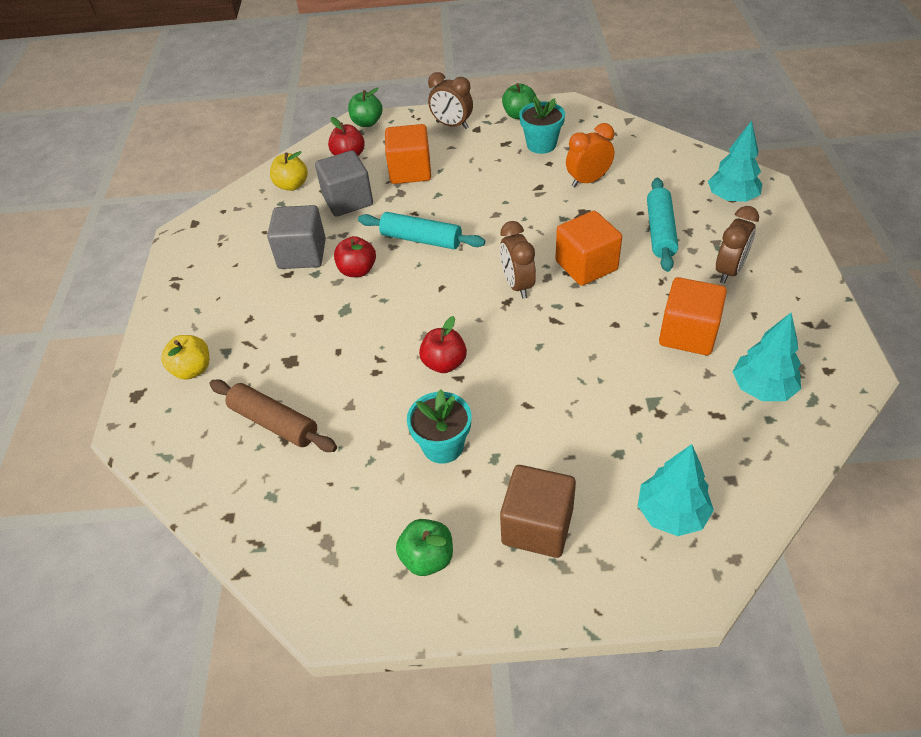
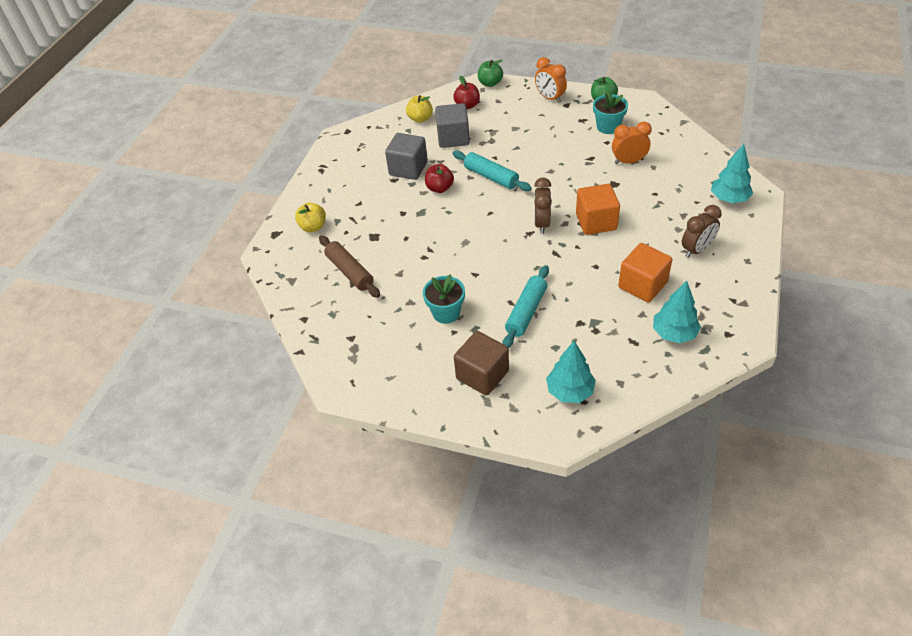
camera: 20 degrees right, 0 degrees up
(410, 171) = (505, 126): orange cube -> none
(427, 558) = (408, 373): green apple -> none
(444, 363) = (469, 263): red apple -> none
(452, 125) = (550, 98): brown clock -> orange clock
(660, 231) = (662, 210): turquoise rolling pin -> turquoise rolling pin (526, 312)

